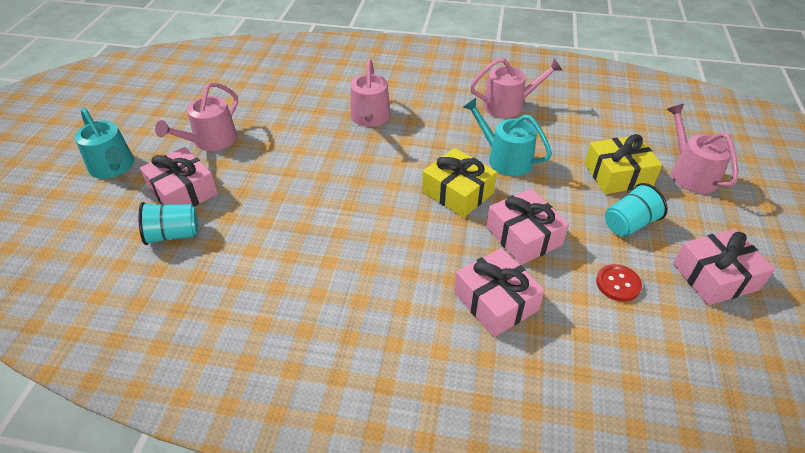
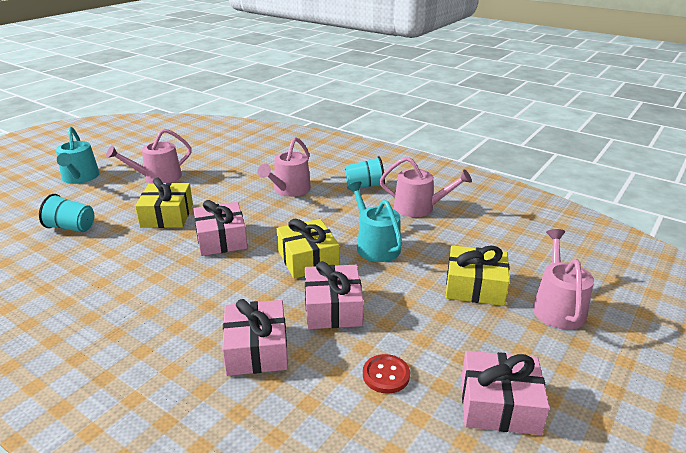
camera: 25 degrees right, 15 degrees down
(183, 191) = (106, 203): pink gift -> pink gift (221, 239)
(269, 186) = (167, 215): none -> yellow gift
(629, 224) = (446, 330): turquoise cup -> turquoise cup (365, 186)

